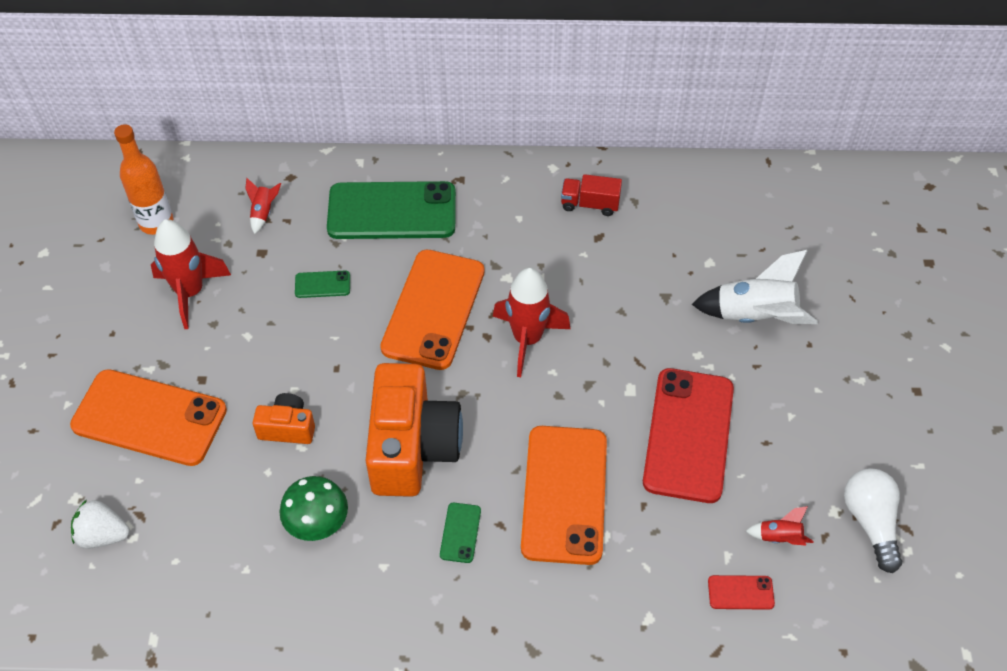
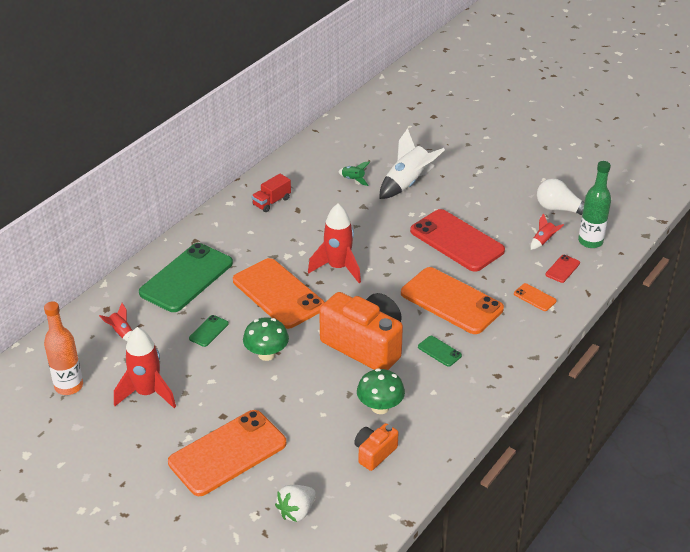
camera: 55 degrees left, 15 degrees down
(287, 428) = (299, 391): orange camera -> orange camera (374, 453)
(325, 360) = (266, 354): none -> green mushroom
(651, 588) = (534, 297): none -> orange phone
(707, 256) = (353, 180): none -> green rocket
(832, 598) = (590, 241): none -> green bottle

